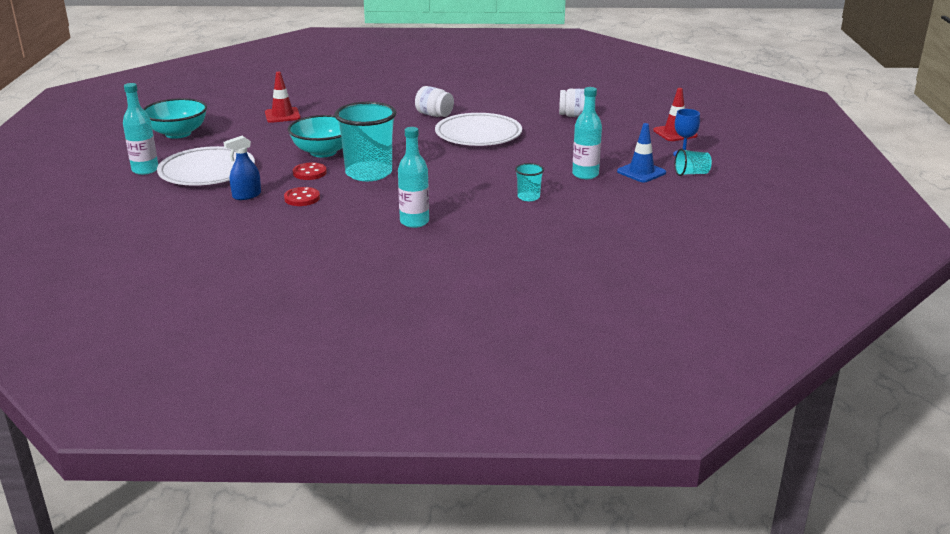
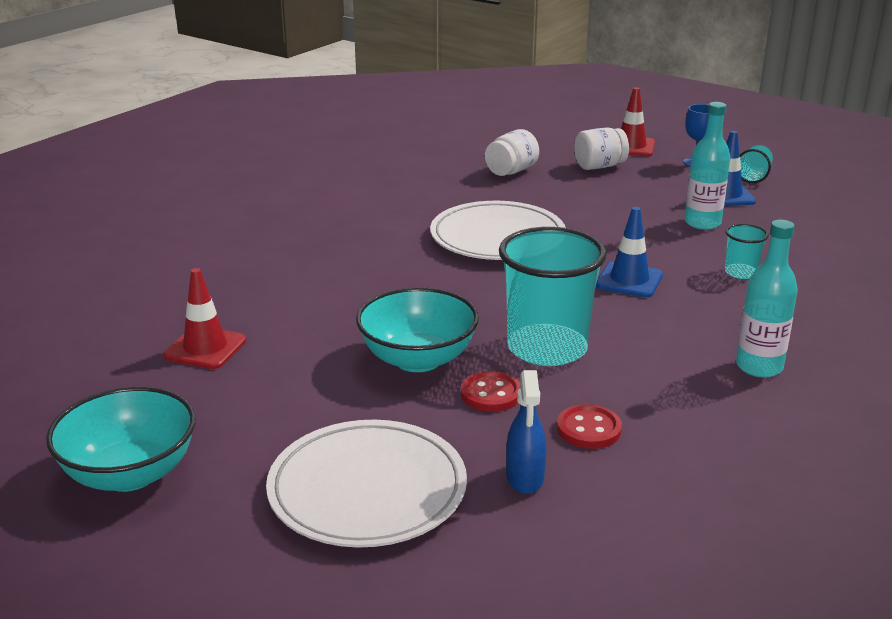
camera: 55 degrees left, 0 degrees up
(145, 170) = (270, 562): turquoise bottle -> none
(434, 115) = (385, 241): white jar -> white jar (599, 166)
(473, 173) = (629, 280): none -> blue traffic cone

